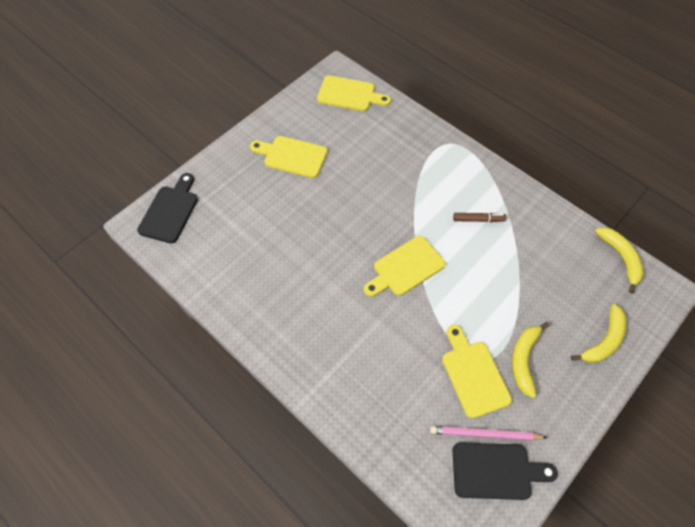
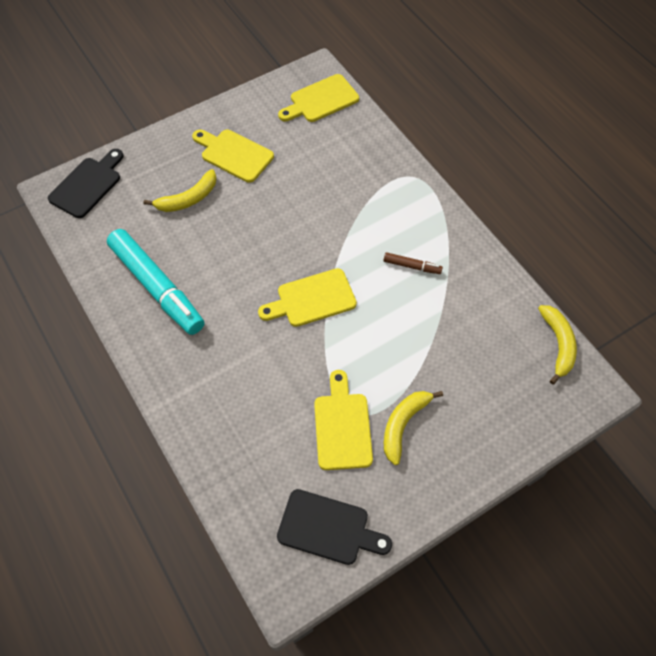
camera: 15 degrees right, 0 degrees up
(266, 289) = (157, 287): none -> turquoise marker
(349, 94) = (321, 100): yellow cutting board -> yellow cutting board turned 120 degrees clockwise
(485, 434) = (330, 489): pink pencil -> none
(603, 341) = (501, 427): yellow banana -> yellow banana (188, 199)

